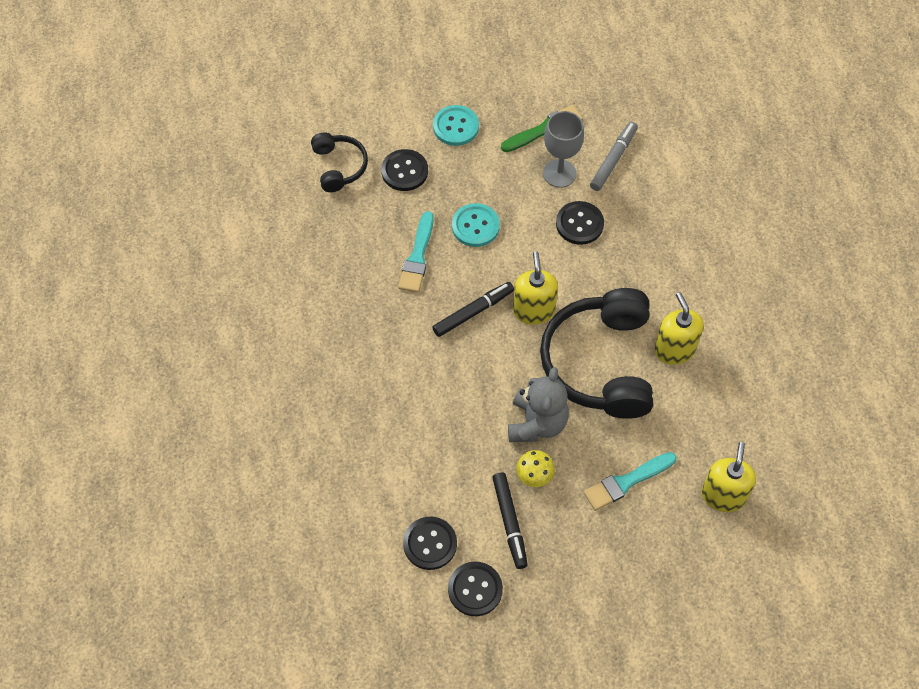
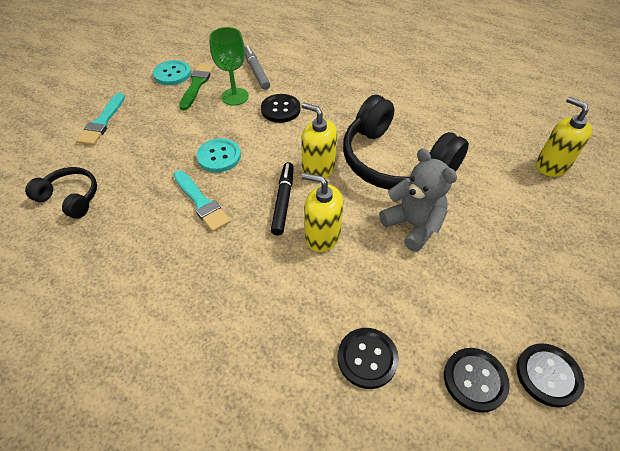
camera: 50 degrees left, 10 degrees down
(404, 171) = (128, 164): black button -> black button (367, 358)
(455, 127) = (136, 119): turquoise button -> turquoise button (172, 74)
(509, 522) = (492, 302): black marker -> none
(534, 475) = (459, 256): yellow mushroom -> none
(559, 173) = (235, 96): grey goblet -> green goblet
(626, 482) = (505, 206): turquoise brush -> turquoise brush (102, 122)
(674, 349) = (418, 123): yellow soap dispenser -> yellow soap dispenser (322, 236)

